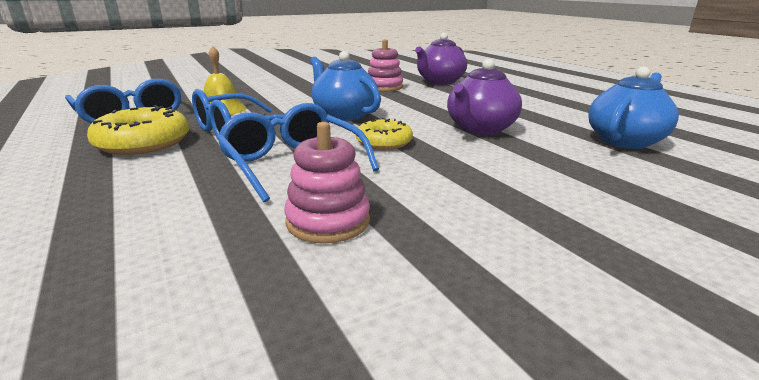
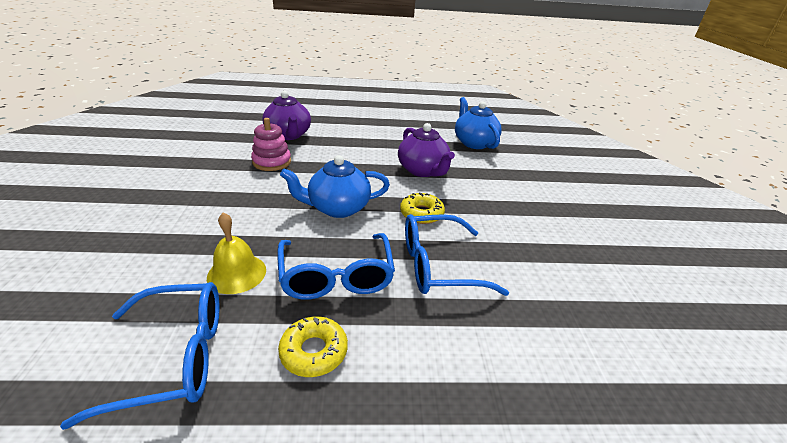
camera: 65 degrees left, 10 degrees up
(143, 143) = (314, 351): yellow donut -> yellow donut, size x0.65
(328, 221) = (540, 276): pink stacking toy -> none

